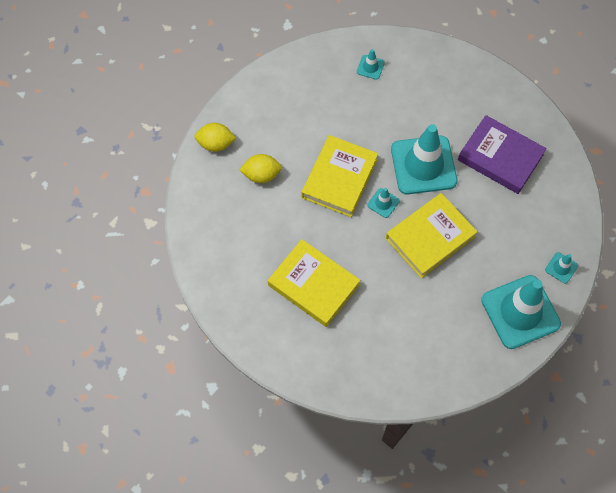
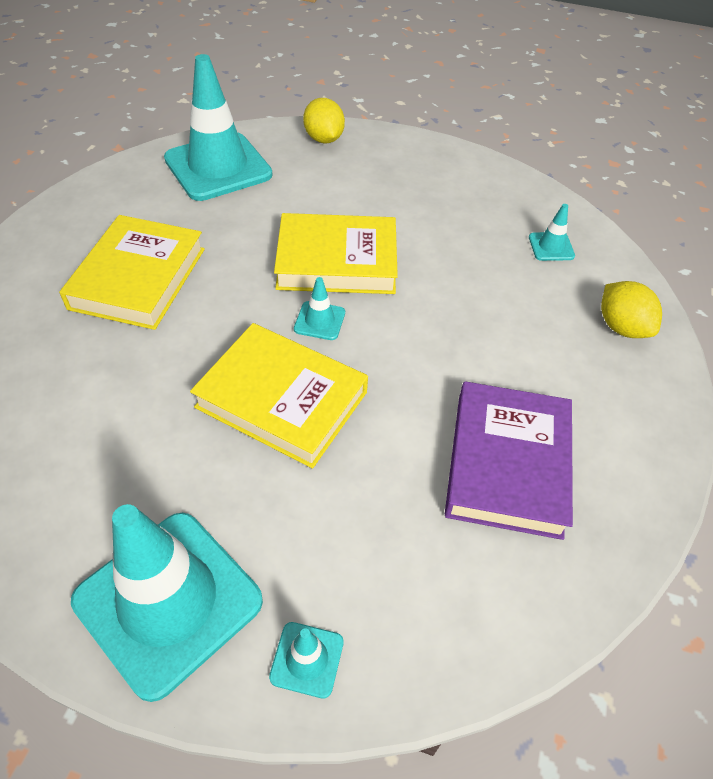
camera: 65 degrees right, 15 degrees down
(261, 175) = (299, 186): yellow lemon -> yellow lemon (621, 327)
(423, 165) = (420, 353): turquoise traffic cone -> turquoise traffic cone (218, 167)

